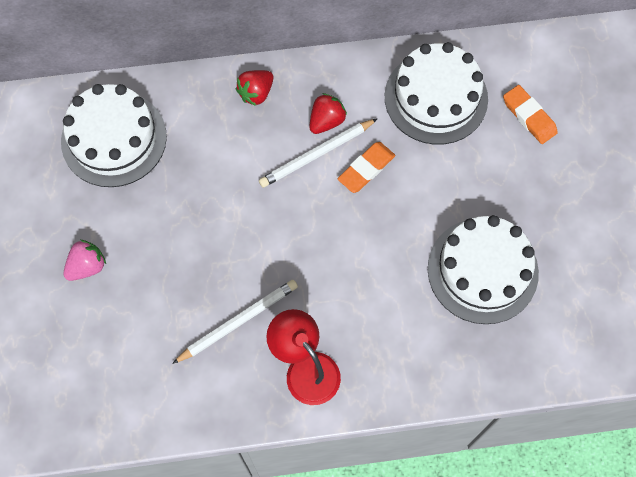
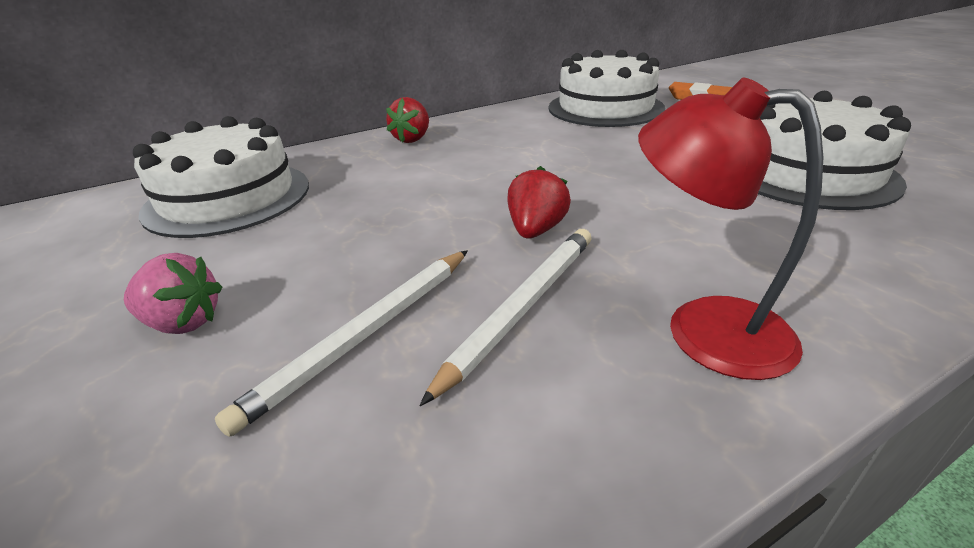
camera: 20 degrees left, 35 degrees down
(87, 266) = (183, 322): pink strawberry -> pink strawberry turned 75 degrees clockwise
(316, 154) = (514, 153): white pencil -> white pencil (365, 334)
(326, 121) = (506, 136): red strawberry -> red strawberry (536, 230)
(366, 169) = (581, 149): orange eraser -> none

